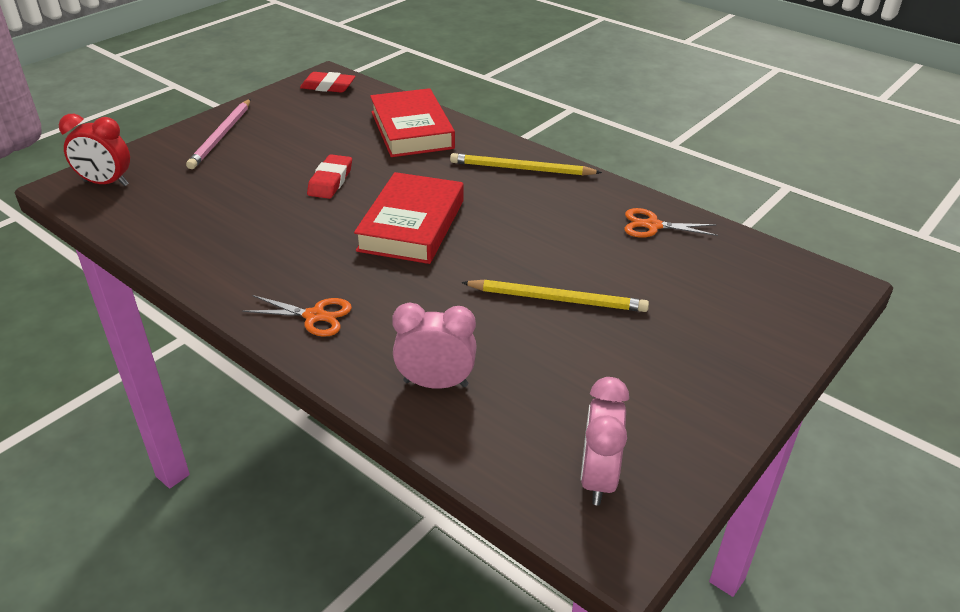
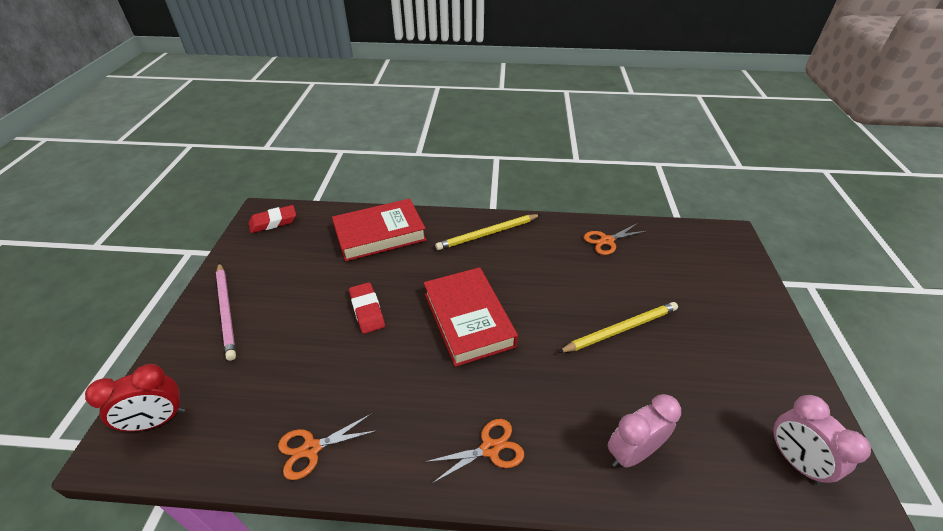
camera: 35 degrees left, 5 degrees up
(184, 248) = (311, 449): none -> orange scissors
(411, 130) = (380, 234): red book -> red book turned 60 degrees counterclockwise

